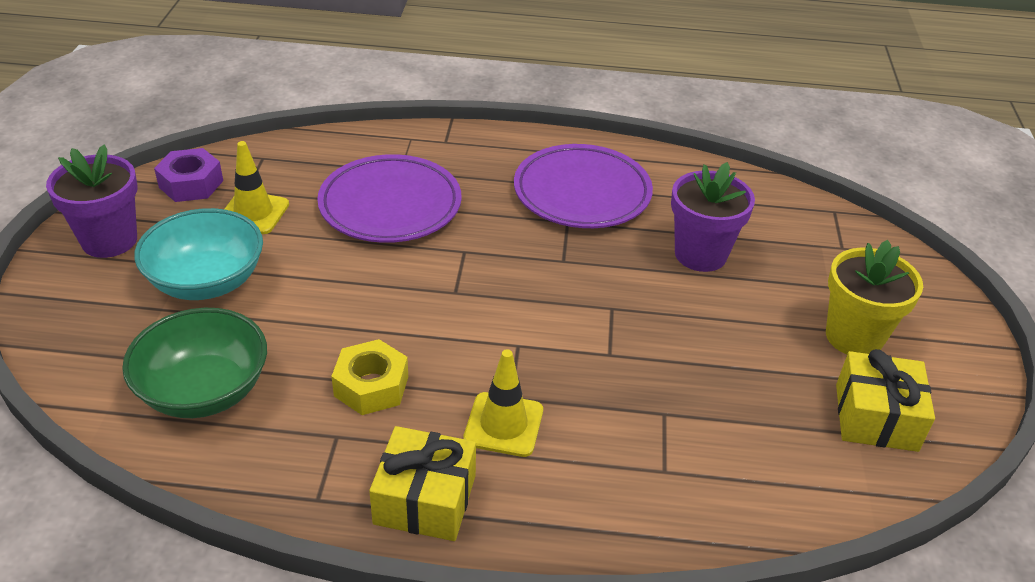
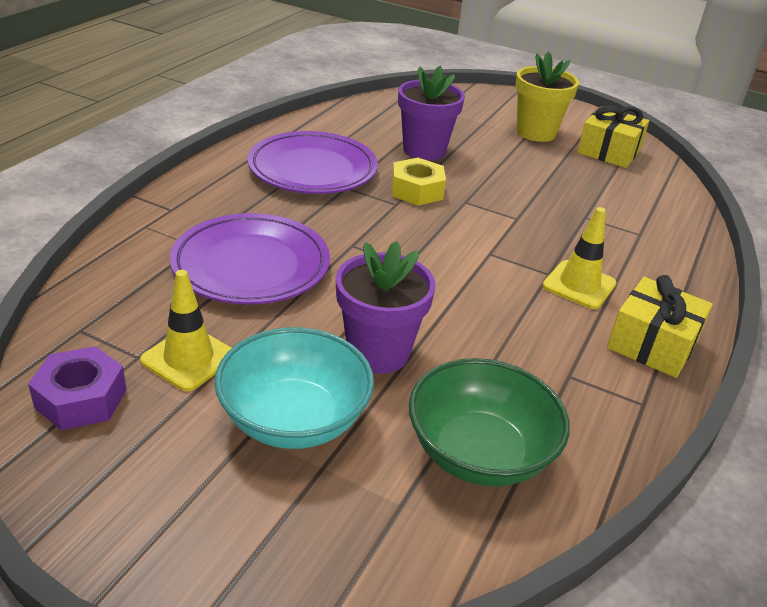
camera: 70 degrees left, 5 degrees down
(109, 240) = (146, 497): purple flower pot -> purple flower pot (378, 352)
(371, 386) = (512, 340): yellow nut -> yellow nut (416, 190)

